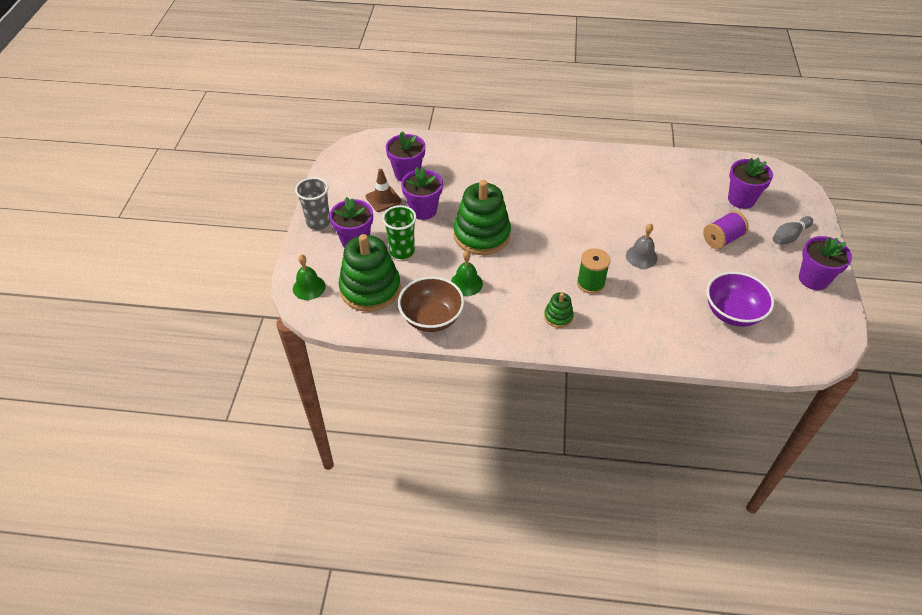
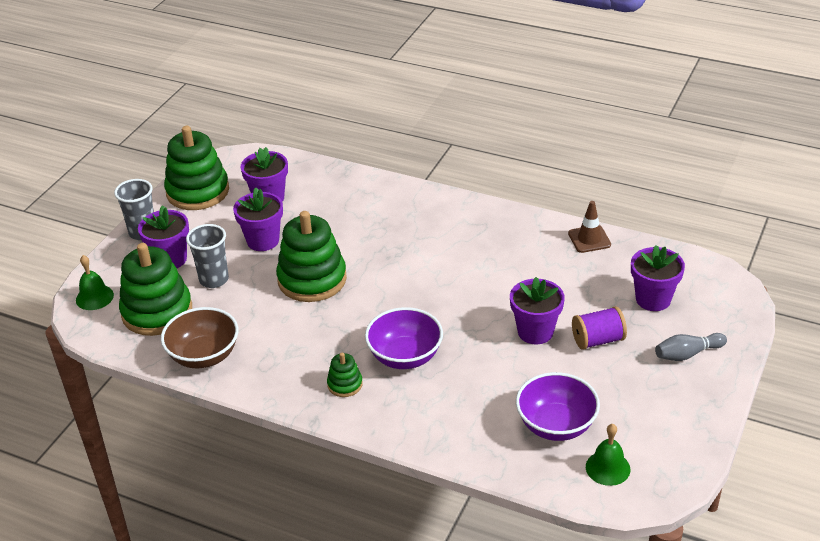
camera: 20 degrees right, 10 degrees down
(345, 178) = (198, 191): none -> green stacking toy
(383, 199) = (226, 221): brown traffic cone -> brown traffic cone (589, 239)
(402, 251) = (214, 279): green cup -> grey cup
(466, 283) = (263, 328): green bell -> green bell (607, 468)
(590, 283) = (405, 356): green spool -> purple bowl
(641, 256) = (484, 340): grey bell -> none
(813, 279) = (686, 409): purple flower pot -> purple flower pot (535, 332)

